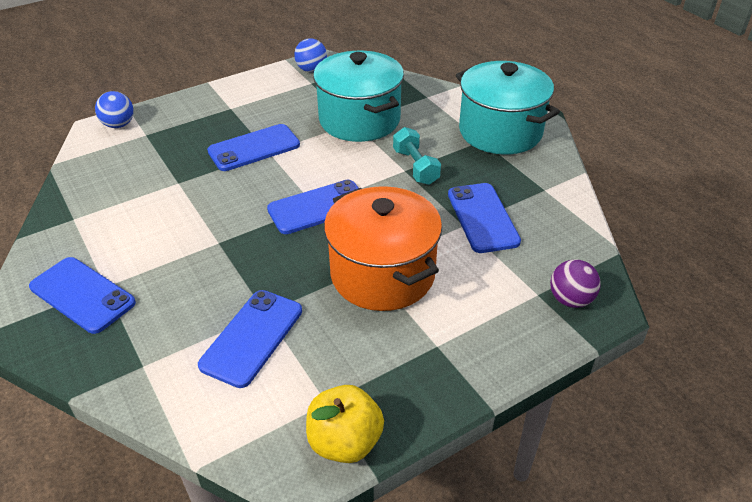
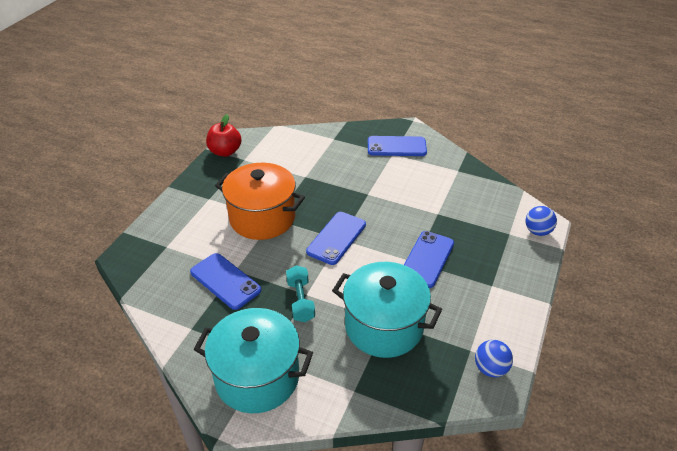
camera: 145 degrees right, 0 degrees up
(252, 337) = (300, 165): blue phone -> none
(345, 442) = (225, 152): yellow apple -> red apple
(415, 167) = (300, 301): turquoise dumbbell -> turquoise dumbbell turned 45 degrees clockwise
(570, 299) = (145, 251): purple ball -> none

